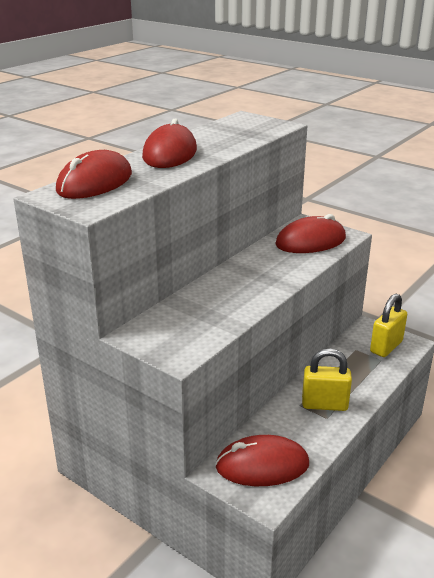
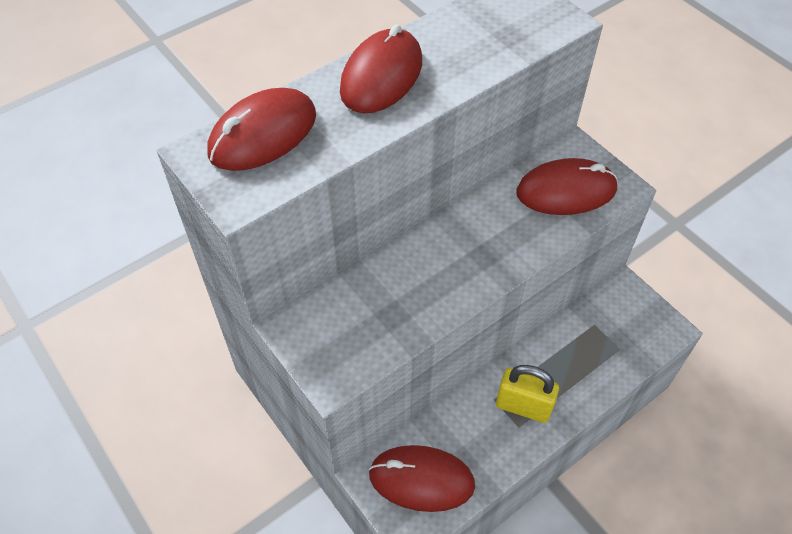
camera: 15 degrees right, 25 degrees up
(386, 347) = (634, 329): yellow padlock -> none

